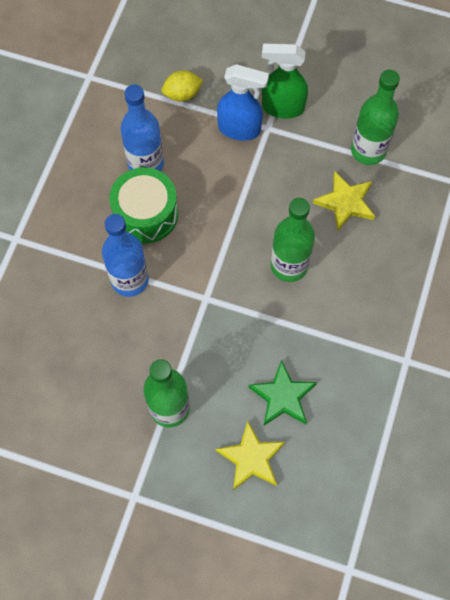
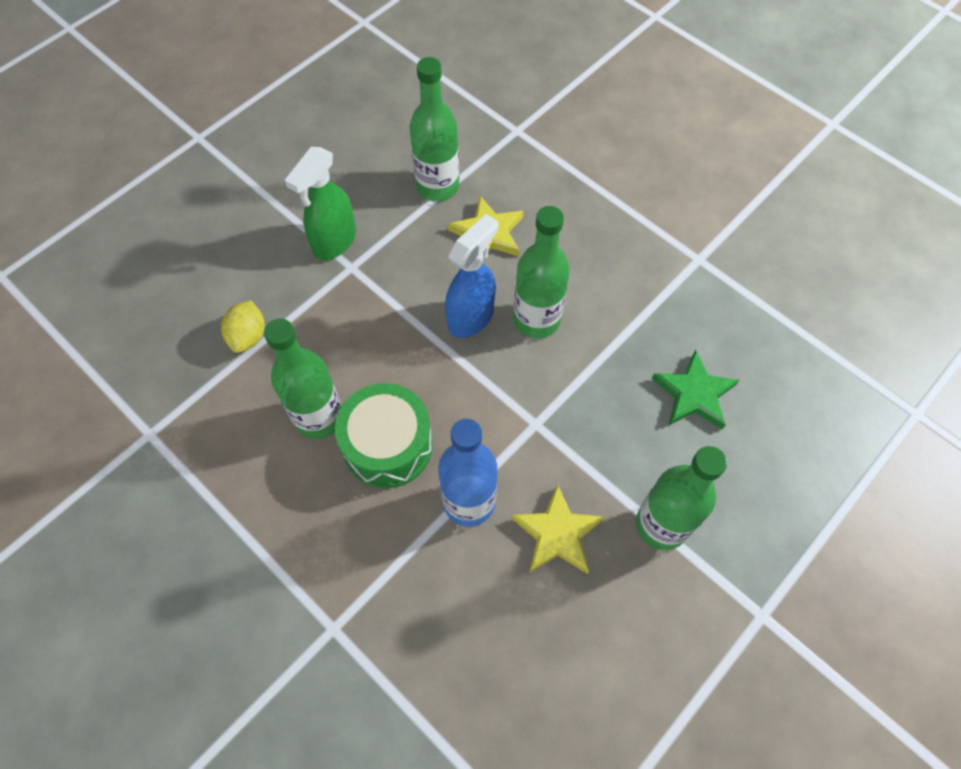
camera: 65 degrees left, 5 degrees down
(146, 164) = (319, 417): blue bottle -> green bottle
(240, 129) = (335, 295): blue spray bottle -> blue spray bottle (471, 317)
(251, 458) = (757, 459): yellow star -> yellow star (557, 534)

